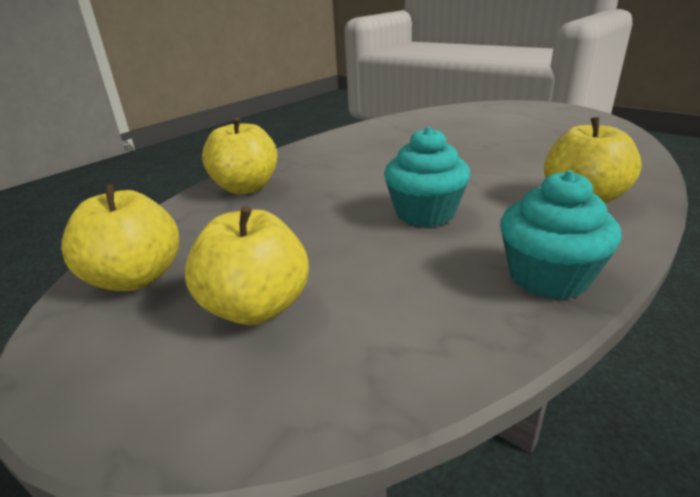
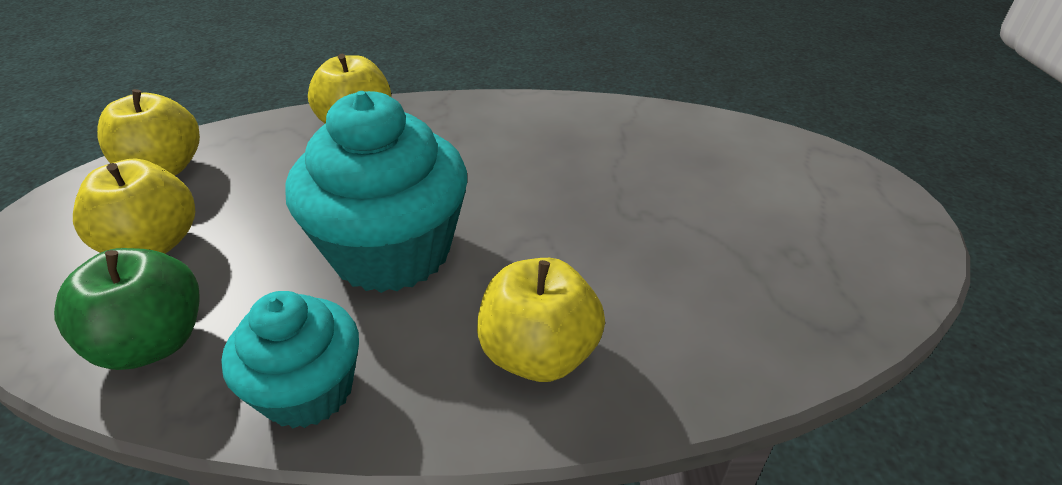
camera: 45 degrees right, 10 degrees up
(412, 336) = (153, 343): none -> green apple
(425, 213) = (392, 251): turquoise cupcake -> turquoise cupcake, size x1.66

